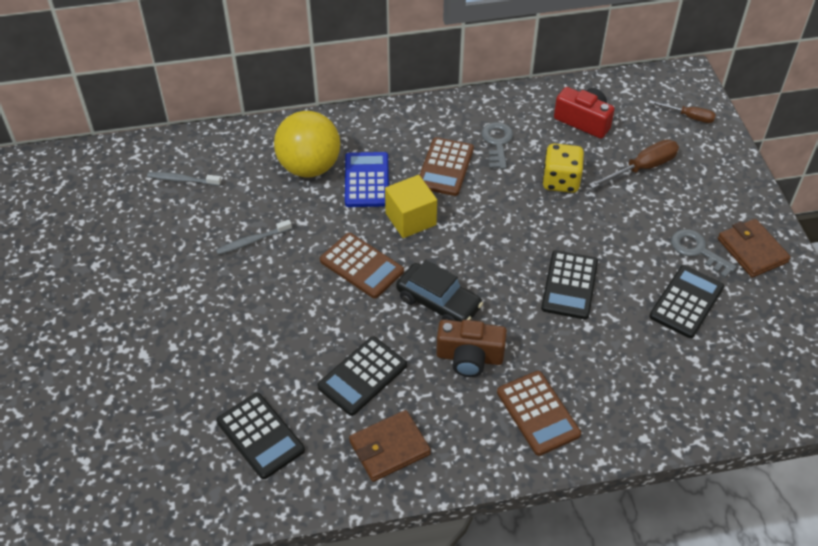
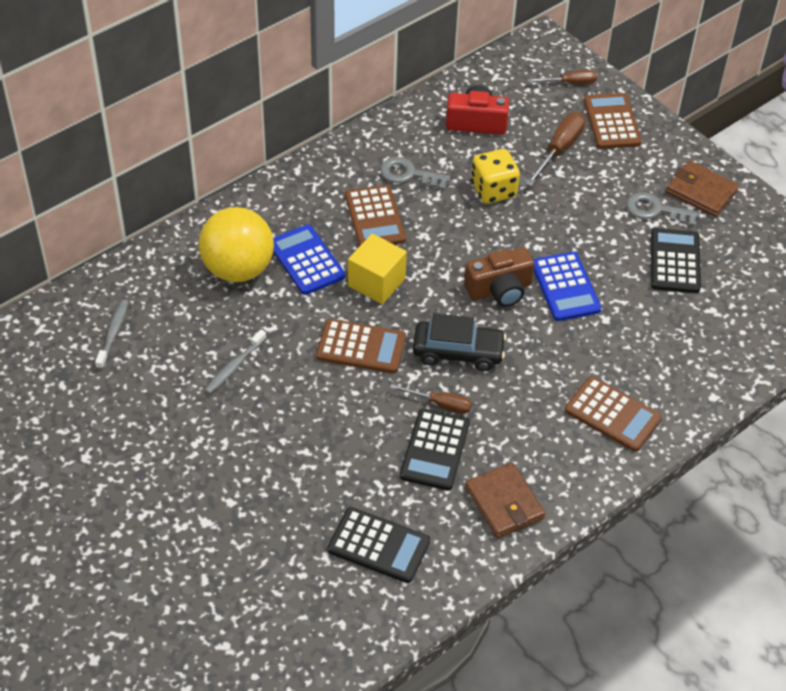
camera: 30 degrees left, 0 degrees up
(182, 180) = (113, 333): grey toothbrush -> grey toothbrush turned 120 degrees clockwise
(389, 448) = (504, 503): brown wallet -> brown wallet turned 60 degrees counterclockwise
(393, 340) = (440, 404): none -> brown screwdriver
(469, 357) = (520, 391): brown camera -> brown camera (499, 290)
(497, 143) = (408, 174): grey key -> grey key turned 45 degrees counterclockwise
(569, 285) = (565, 287): black calculator -> blue calculator
(706, 161) = (611, 122): none -> brown calculator

